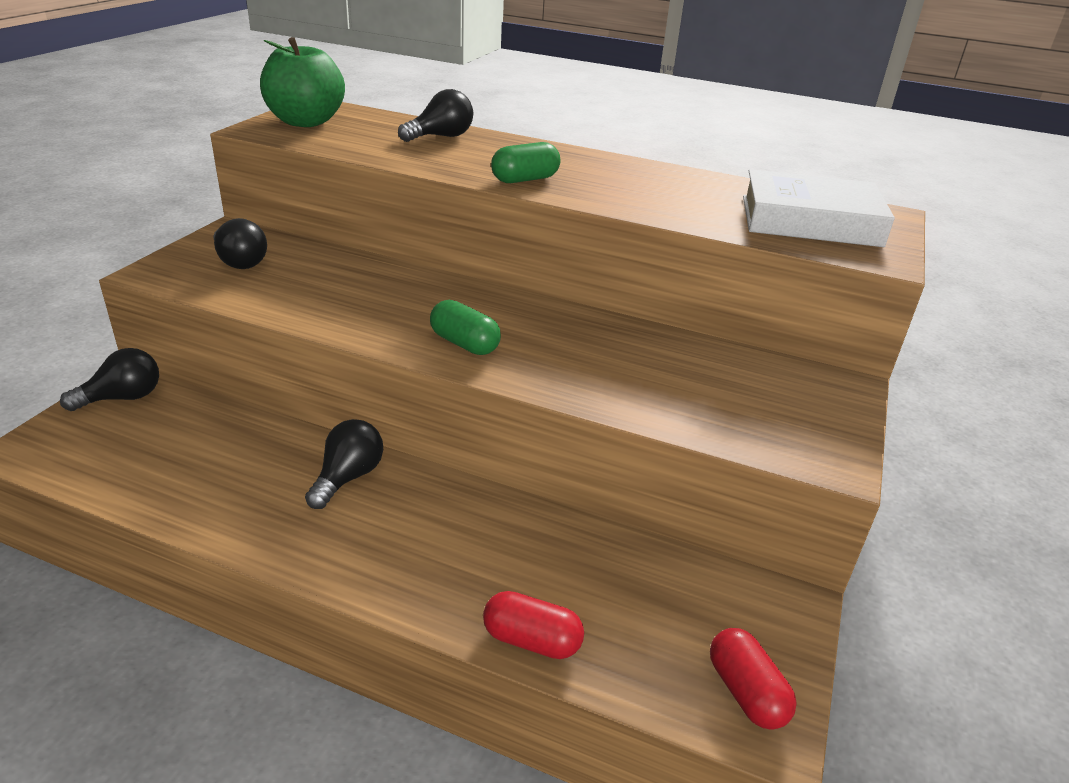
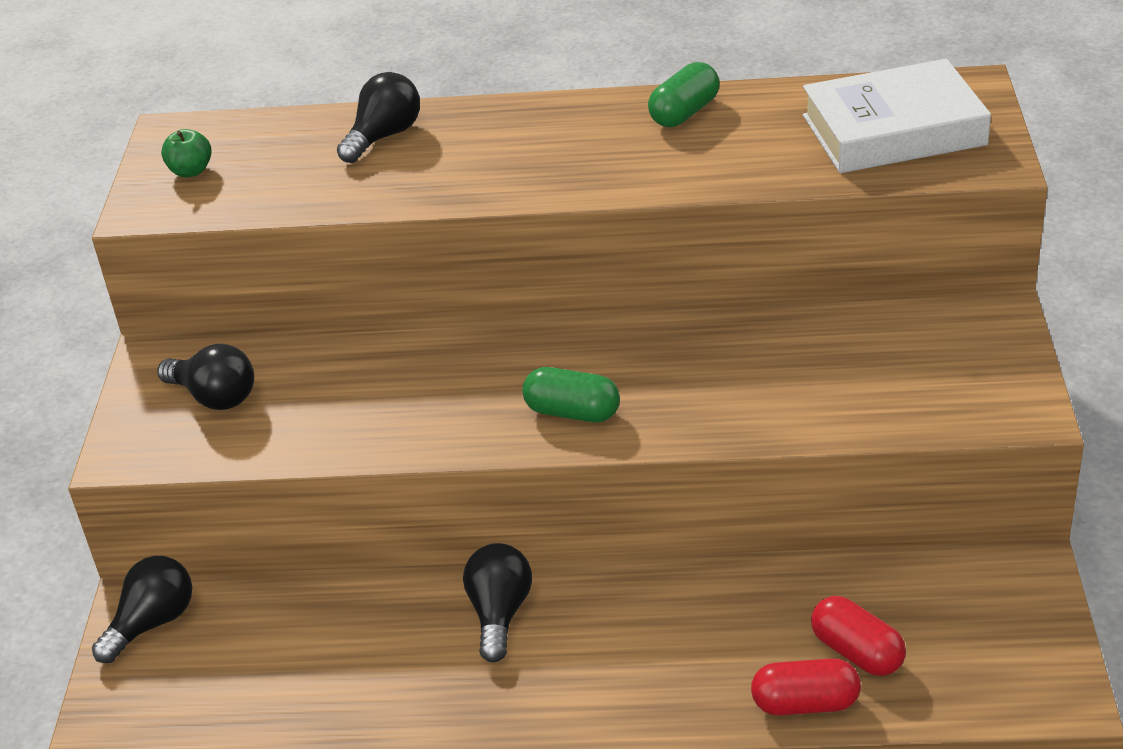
camera: 15 degrees left, 5 degrees up
(305, 122) = (191, 171): green apple -> green apple, size x0.43
(525, 179) = (544, 178): green capsule -> green capsule (684, 113)
(746, 692) = (1024, 670): red capsule -> red capsule (857, 652)

